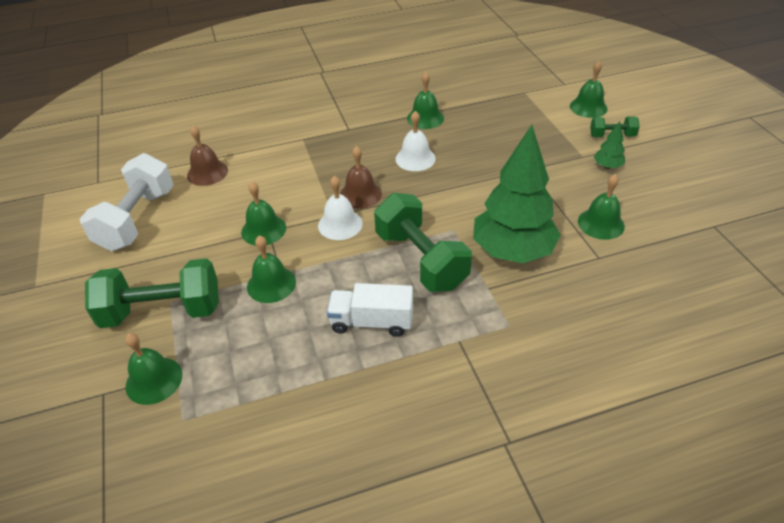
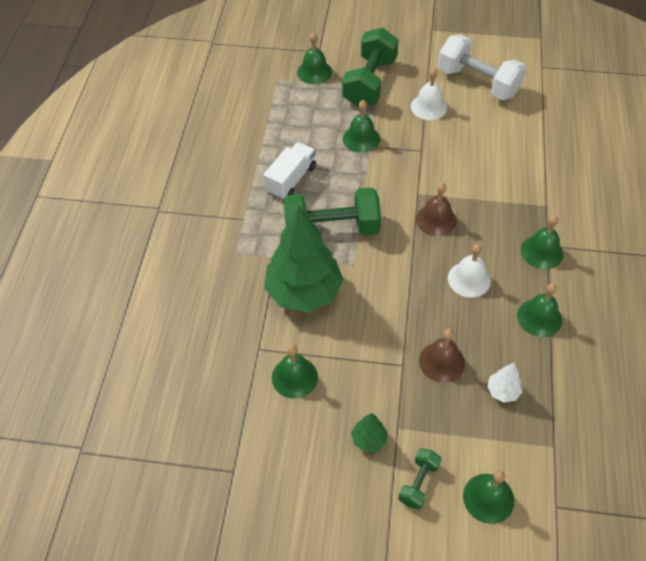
camera: 115 degrees right, 10 degrees up
(207, 173) = (522, 130): brown bell -> brown bell (442, 362)
(263, 230) = (424, 148): green bell -> green bell (542, 252)
(340, 224) = (404, 194): white bell -> white bell (428, 107)
(504, 119) = (502, 391): none -> white tree

